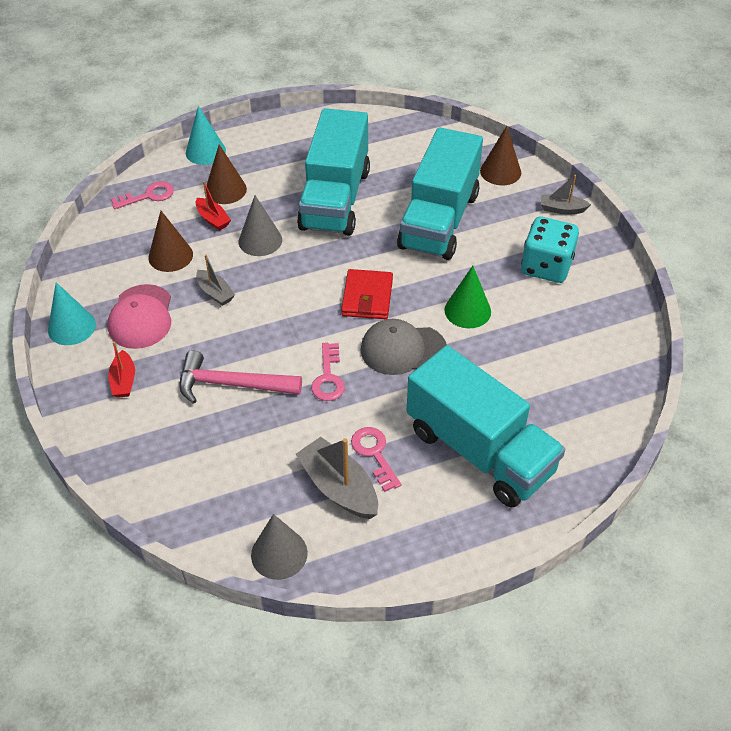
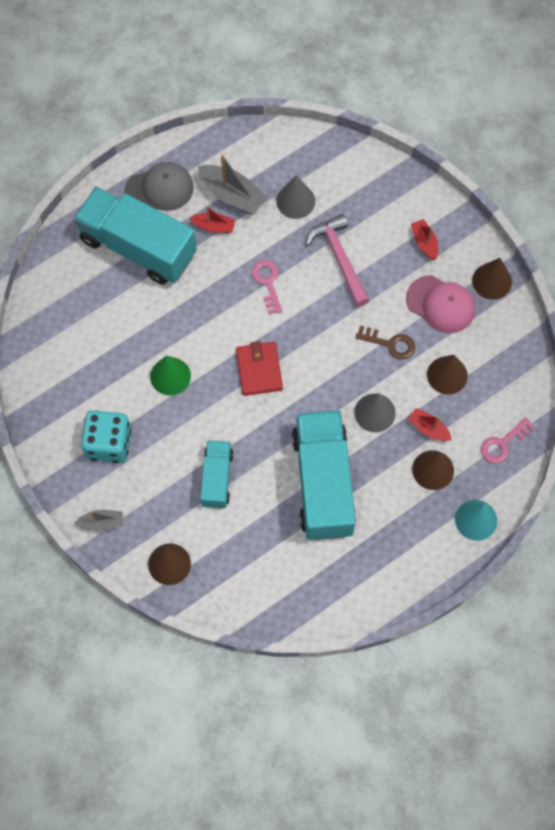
camera: 165 degrees right, 20 degrees up
(71, 327) = (492, 281): turquoise cone -> brown cone
(141, 317) = (440, 304): pink cap -> pink cap turned 135 degrees clockwise
(215, 293) = (390, 344): grey boat -> brown key
(232, 384) = (339, 259): pink hammer -> pink hammer turned 105 degrees counterclockwise
(279, 553) = (258, 141): grey cone -> grey cone (295, 201)
(374, 454) = (214, 226): pink key -> red boat
(403, 349) = (215, 323): grey cap -> grey cap (159, 189)
(439, 220) = (217, 478): turquoise truck -> turquoise truck, size x0.53

